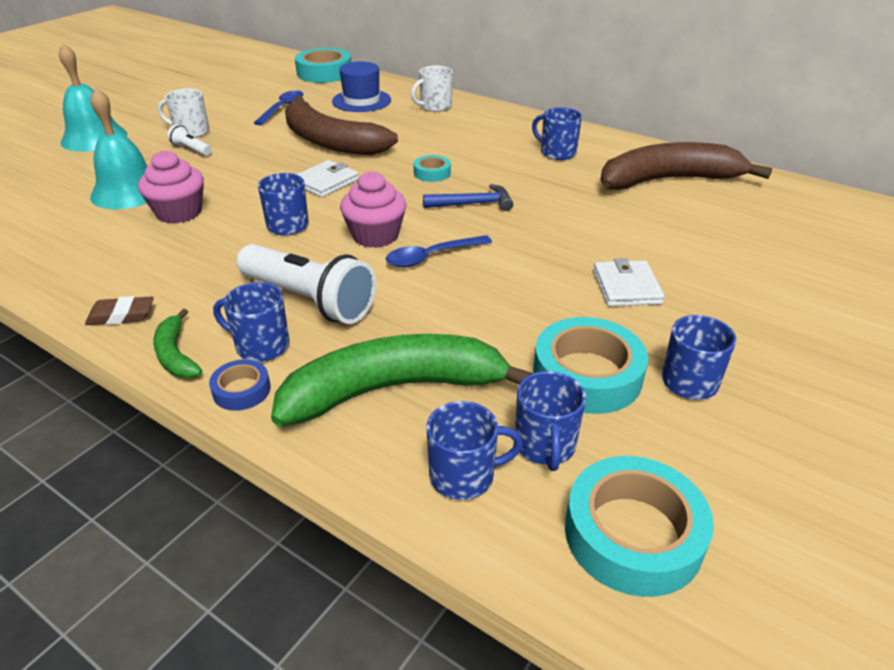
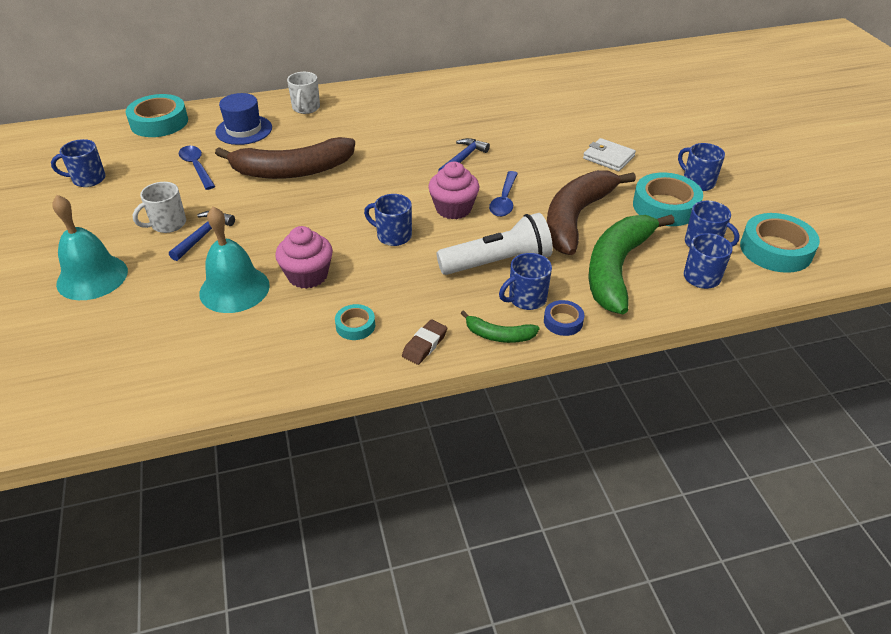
camera: 50 degrees left, 5 degrees up
(191, 149) = (203, 235): white flashlight -> blue hammer
(326, 182) = (354, 197): white wallet -> none
(432, 173) = (402, 154): turquoise tape -> turquoise tape (355, 326)
(557, 153) = (442, 101): blue mug -> blue mug (88, 179)
(668, 180) = (524, 88): brown banana -> brown banana (576, 218)

